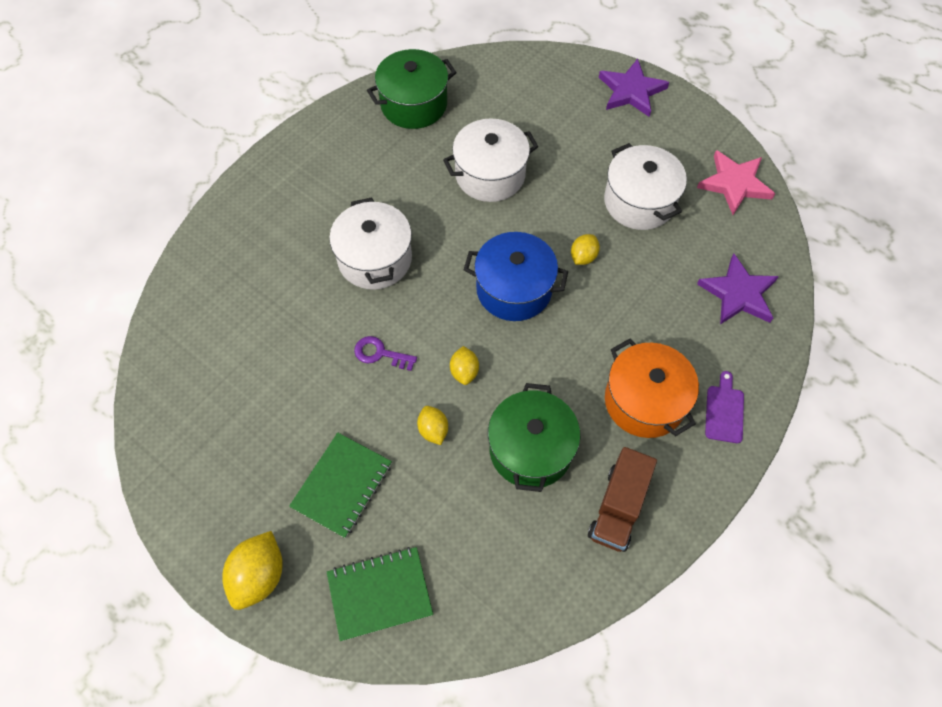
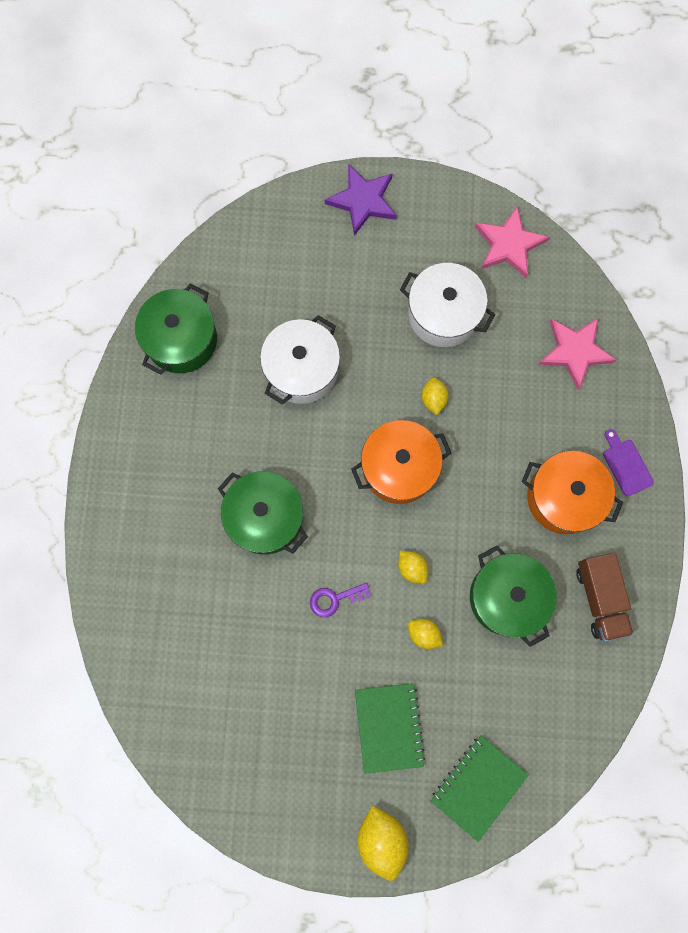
camera: 35 degrees left, 15 degrees up
(375, 259) = (265, 517): white pot -> green pot
(514, 289) = (399, 468): blue pot -> orange pot
(738, 293) = (574, 351): purple star -> pink star

